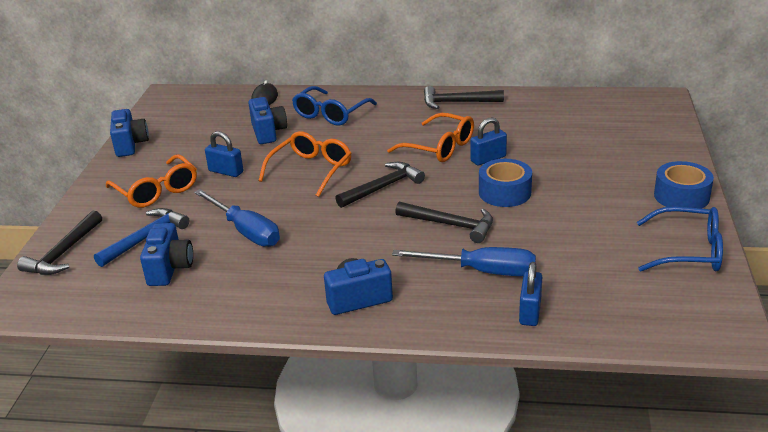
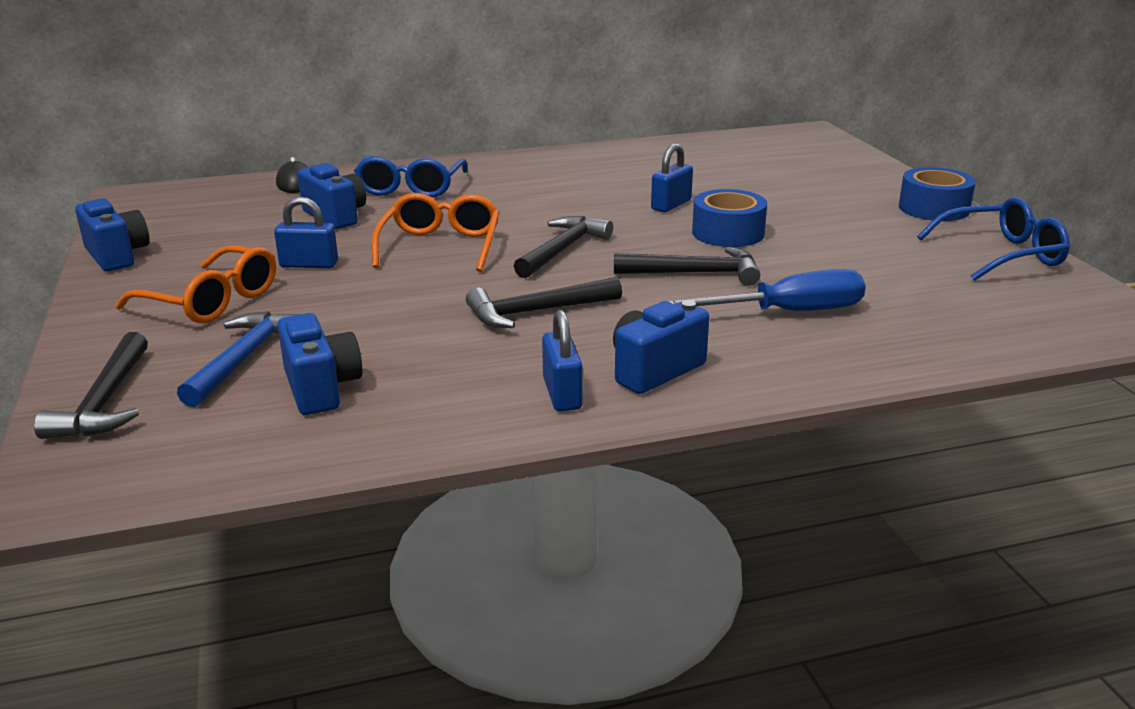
camera: 25 degrees left, 5 degrees down
(245, 231) = (406, 324): blue screwdriver -> none
(440, 147) = (597, 202): orange glasses -> none
(457, 102) = (573, 159): black hammer -> black hammer (537, 312)
(530, 312) = (895, 342): blue padlock -> blue padlock (562, 394)

